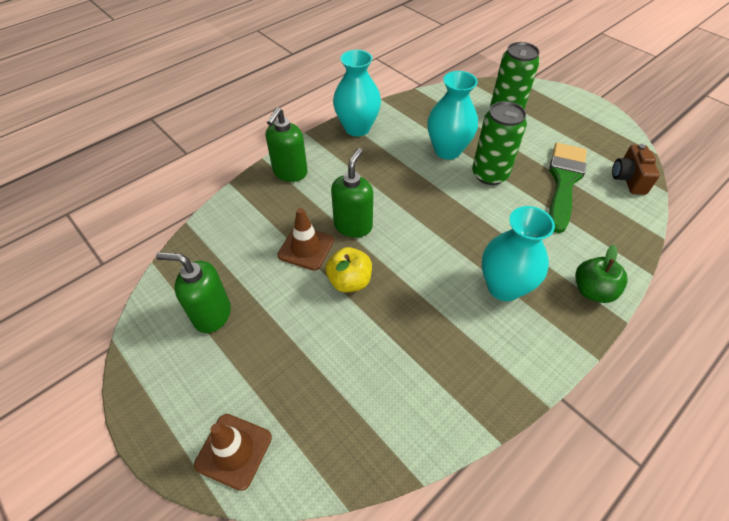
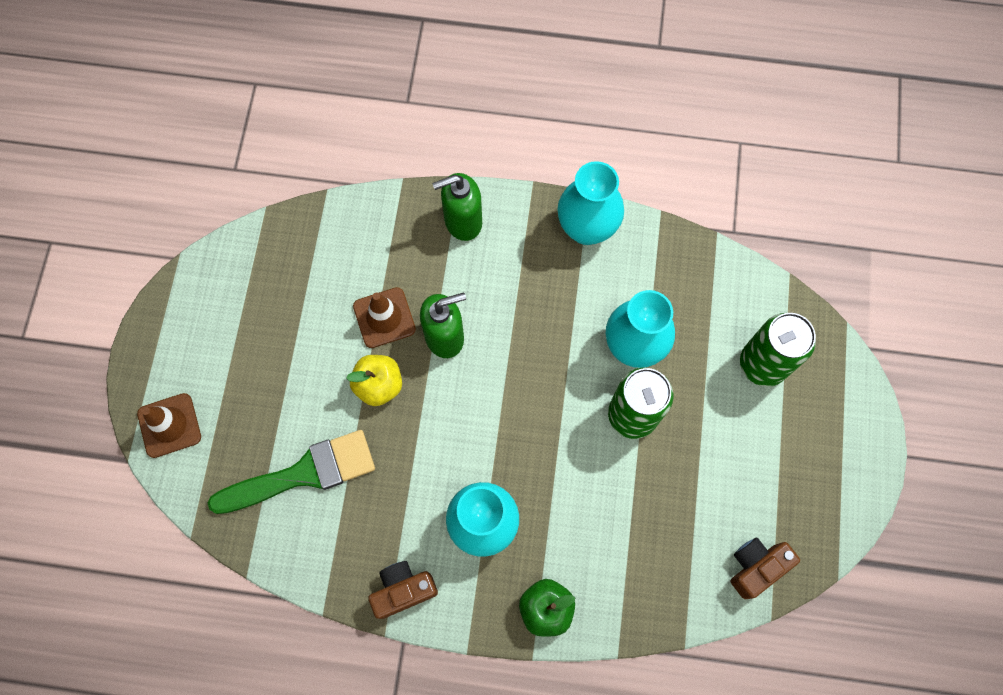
camera: 50 degrees right, 20 degrees up
(212, 314) = (257, 305): green soap dispenser -> none
(520, 368) = (403, 590): none -> brown camera
(564, 181) = (689, 499): green brush -> green brush (303, 473)

